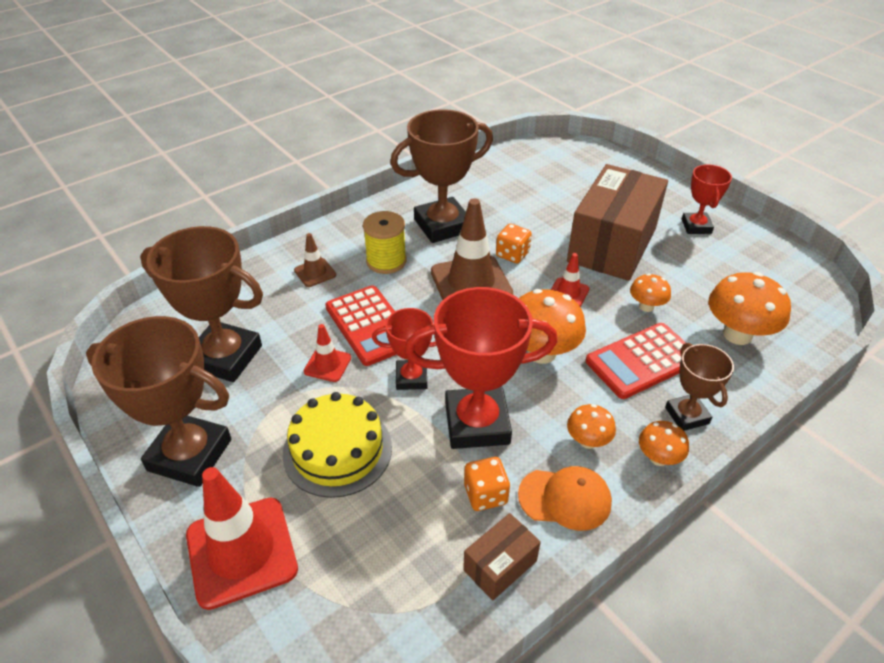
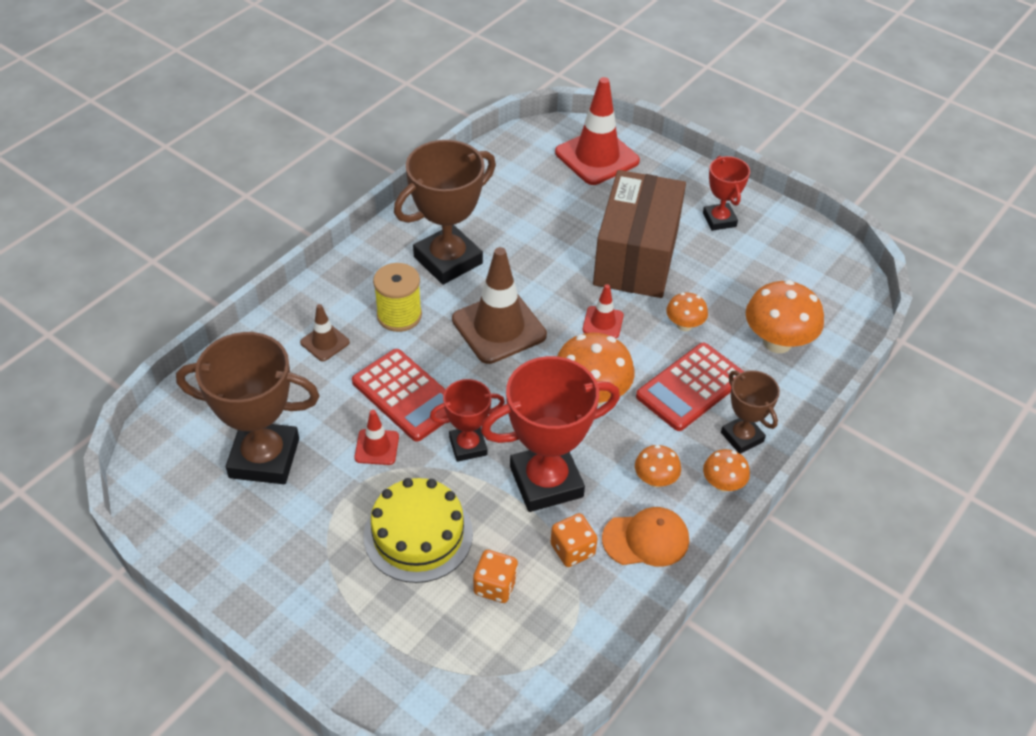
camera: 15 degrees left, 5 degrees up
(190, 455) = (271, 568): brown trophy -> none
(241, 551) = (361, 648): red traffic cone -> red traffic cone (597, 157)
(500, 565) = (602, 611): brown box -> none
(512, 254) = (534, 285): orange dice -> orange dice (495, 586)

